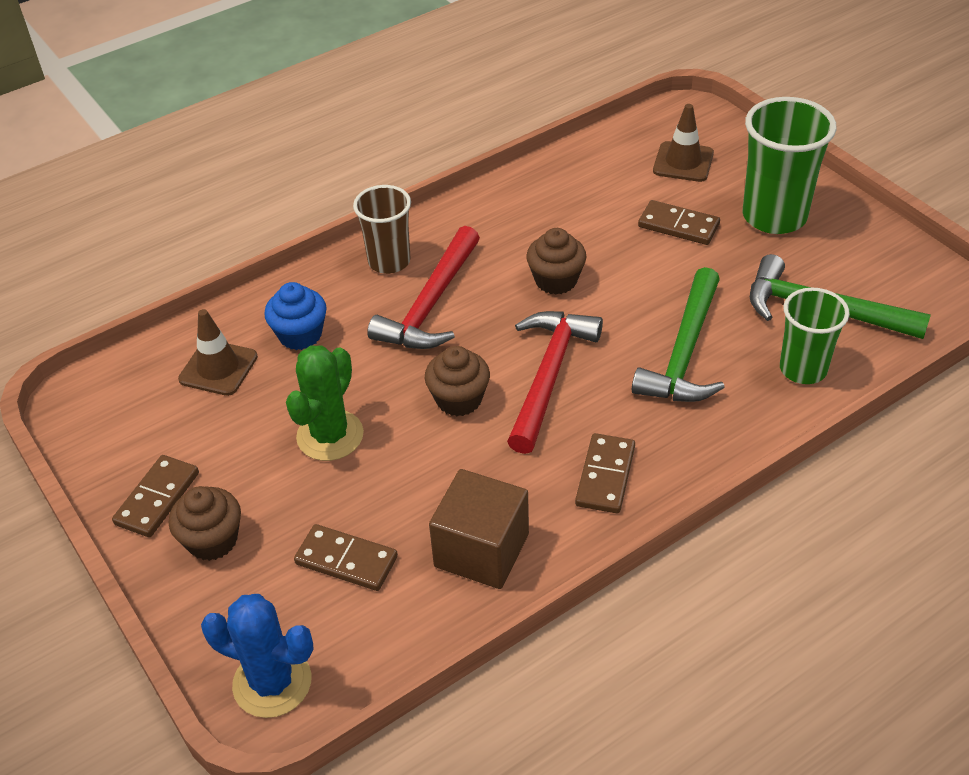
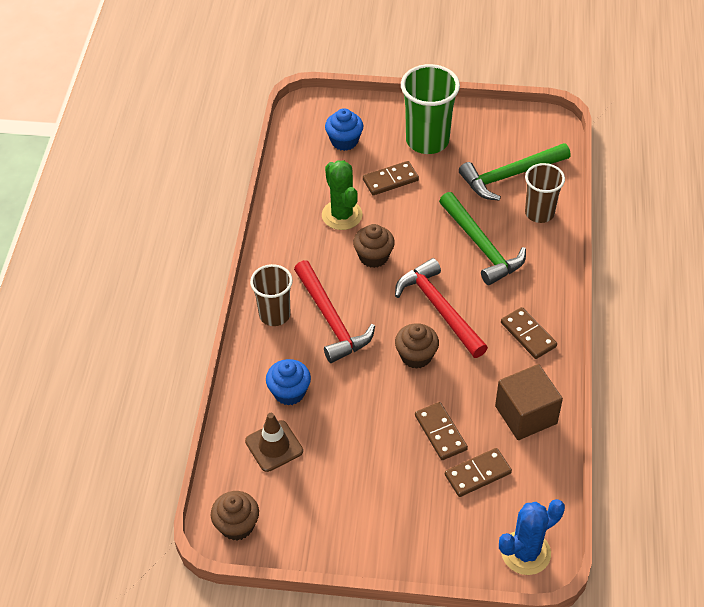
camera: 50 degrees left, 5 degrees up
(157, 498) = (348, 533): brown domino -> brown domino (440, 432)
(212, 540) = (405, 524): brown cupcake -> brown cupcake (237, 525)
(330, 436) = (383, 427): green cactus -> green cactus (342, 215)
(683, 162) = (344, 141): brown traffic cone -> blue cupcake
(803, 369) = (539, 213): green cup -> brown cup

